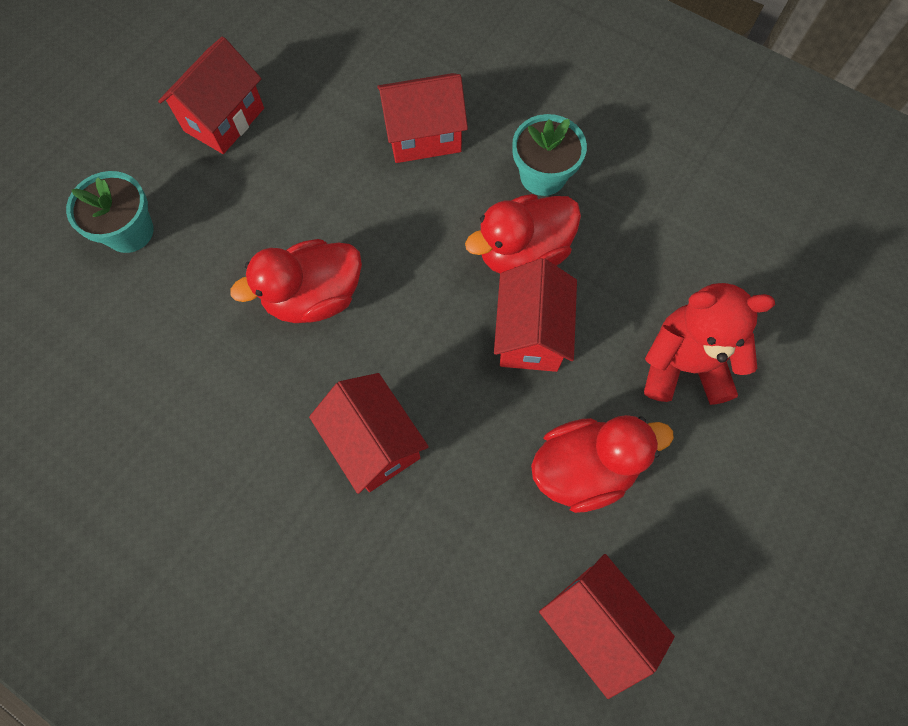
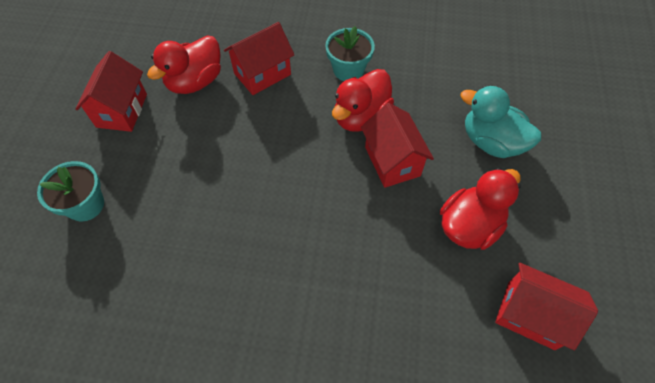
camera: 25 degrees left, 10 degrees down
(314, 297) = (240, 195): red duck -> red duck (195, 81)
(374, 443) = (330, 269): red house -> none
(684, 365) = (491, 142): red teddy bear -> turquoise duck

